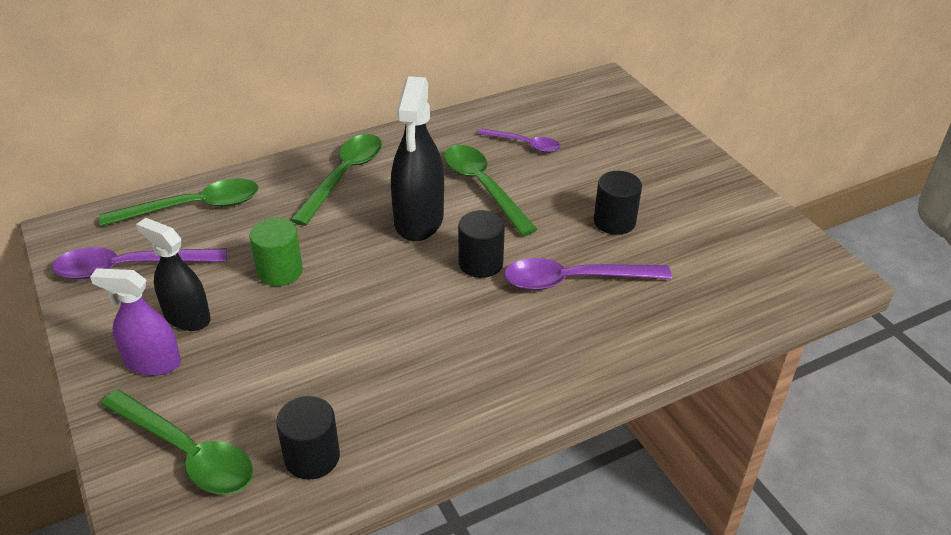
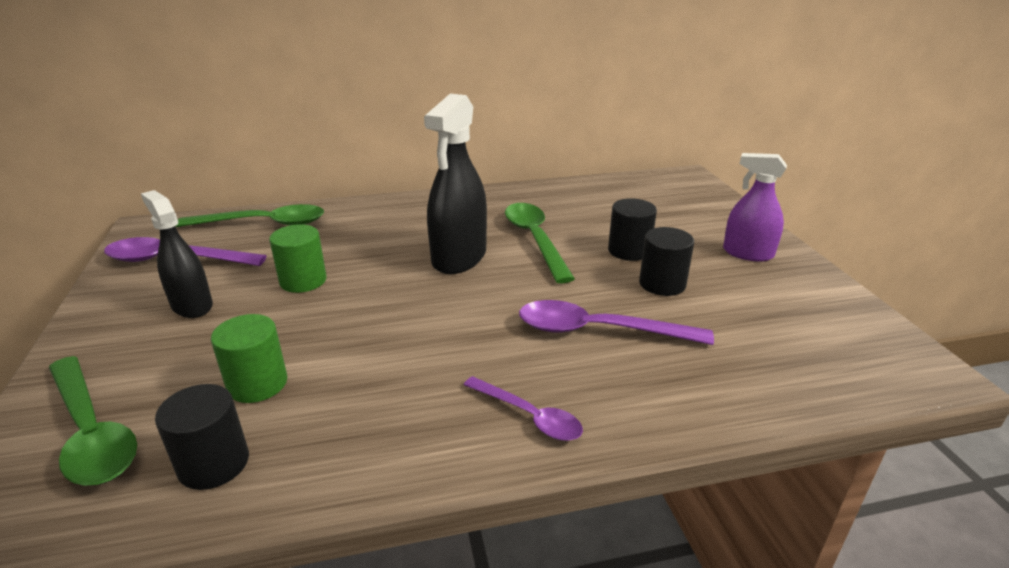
camera: 15 degrees right, 10 degrees down
(153, 362) = (130, 339): purple spray bottle -> purple spray bottle (747, 253)
(303, 383) = (257, 384): none -> green cylinder
(344, 176) = (408, 217): green spoon -> none
(480, 263) = (503, 301): black cylinder -> black cylinder (629, 251)
(524, 144) = (590, 212): purple spoon -> purple spoon (529, 416)

